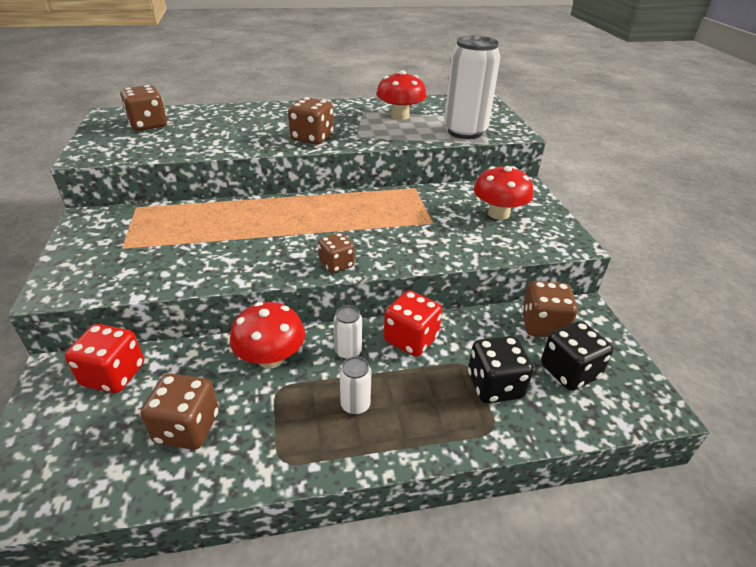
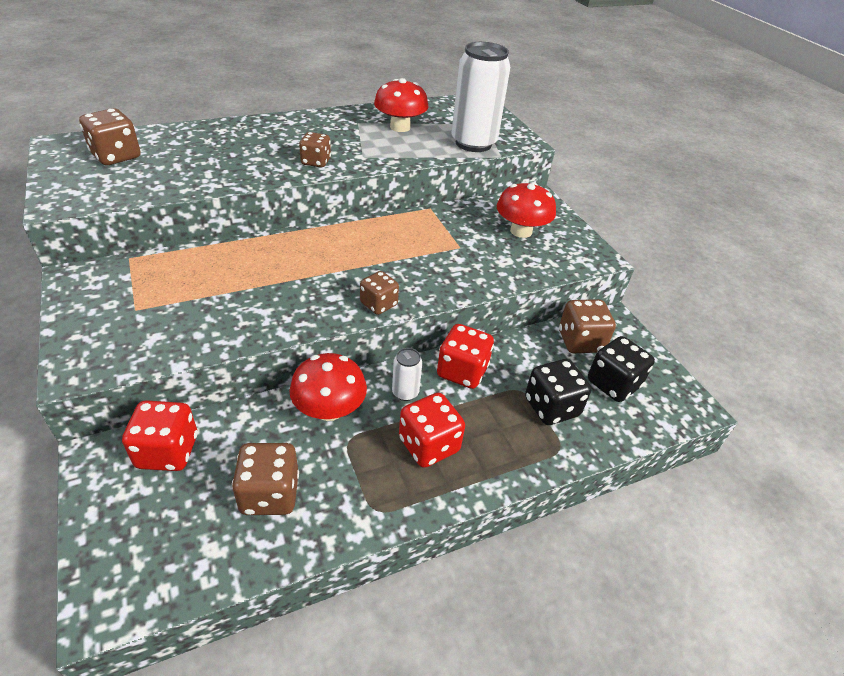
camera: 15 degrees left, 5 degrees up
(312, 138) = (316, 162): brown dice -> brown dice, size x0.66
(355, 405) = (429, 445): white can -> red dice

